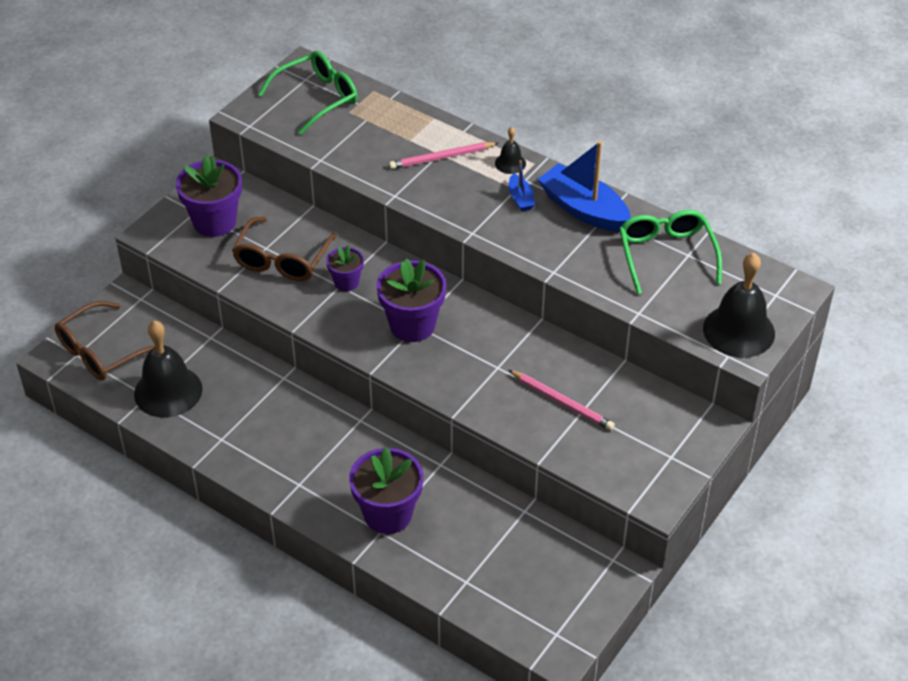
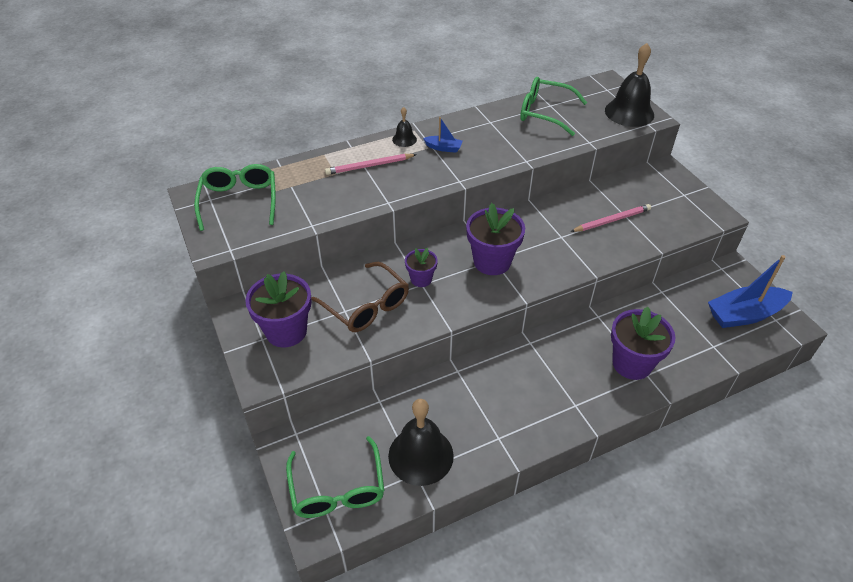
camera: 60 degrees left, 0 degrees up
(101, 351) = (337, 489): brown glasses -> green glasses
(441, 158) = (369, 166): pink pencil -> pink pencil turned 60 degrees clockwise
(583, 209) = (476, 127): blue boat -> blue boat (744, 314)

